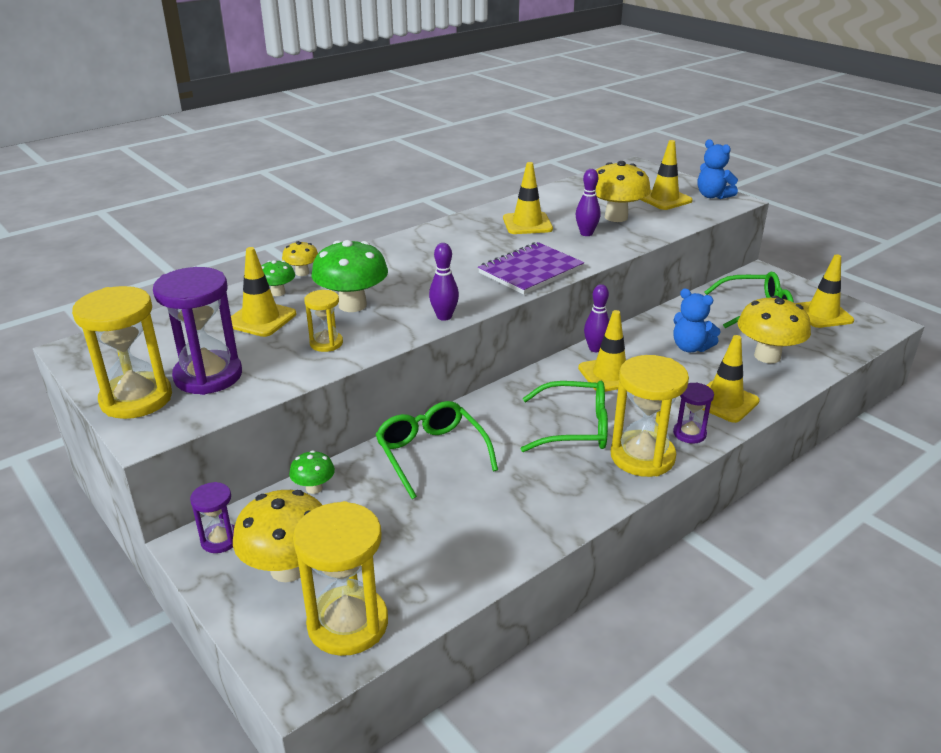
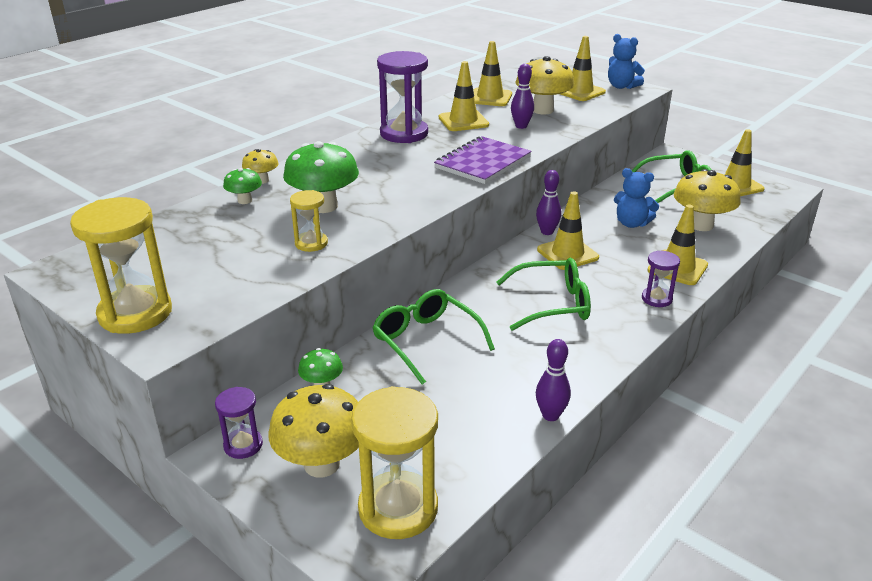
camera: 10 degrees left, 0 degrees up
(208, 376) = (202, 284): purple hourglass -> purple hourglass (404, 134)
(261, 319) = (236, 226): yellow traffic cone -> yellow traffic cone (490, 98)
(444, 317) = (417, 210): purple bowling pin -> purple bowling pin (550, 415)
(642, 457) = (622, 323): yellow hourglass -> none

